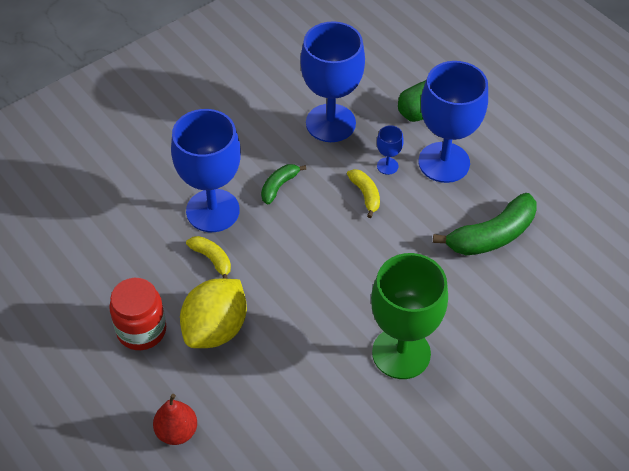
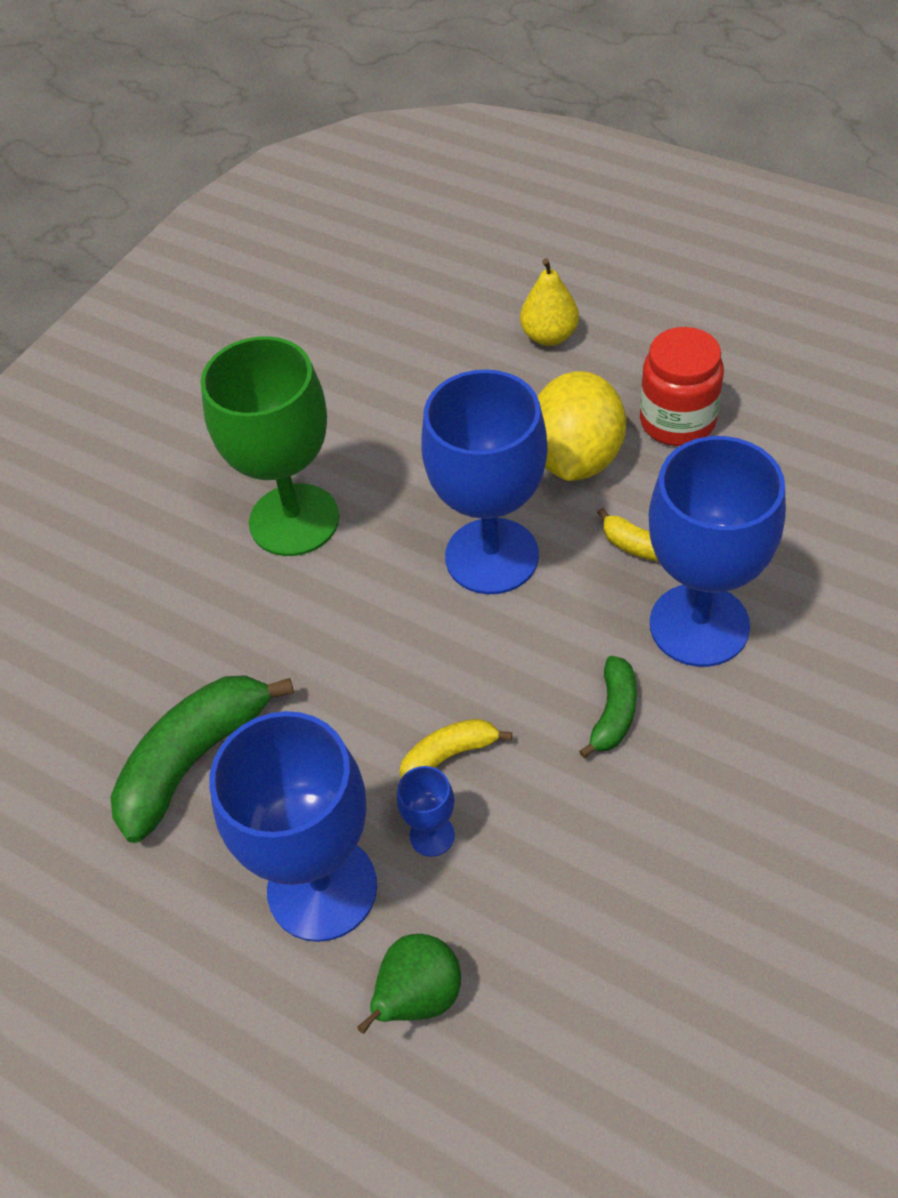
camera: 165 degrees right, 0 degrees up
(177, 431) = (549, 336): red pear -> yellow pear
(330, 123) = (590, 896): blue goblet -> blue goblet (492, 556)
(365, 195) = (449, 755): yellow banana -> yellow banana turned 105 degrees clockwise

